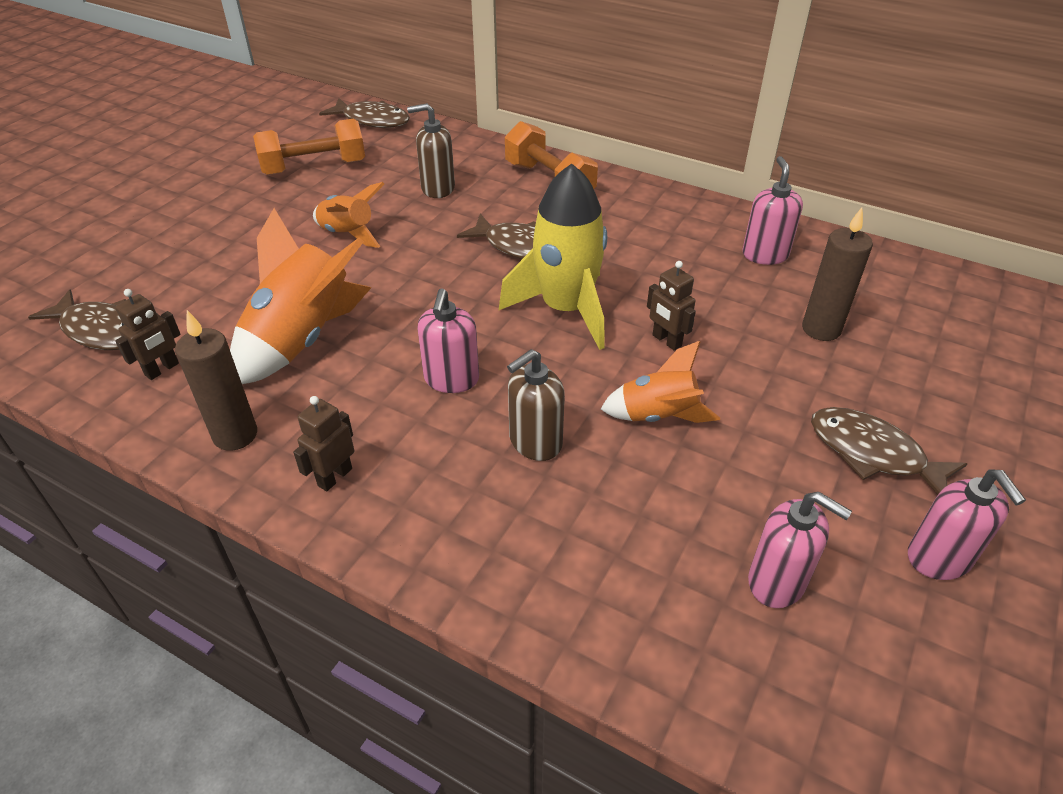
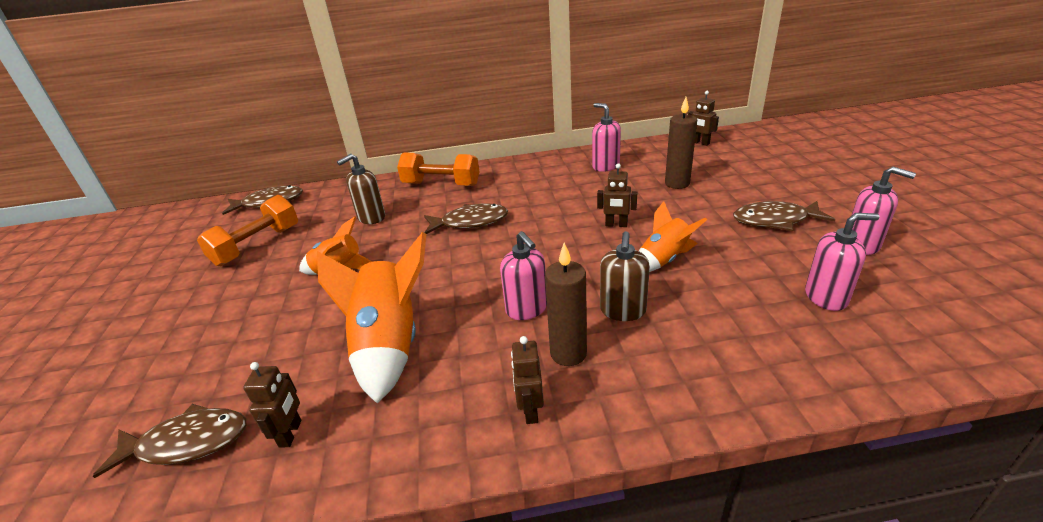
camera: 35 degrees left, 10 degrees down
(235, 435) = (418, 435): brown candle -> brown candle (568, 353)
(566, 309) = (542, 238): yellow rocket -> none
(948, 287) = (700, 143): none -> brown robot

